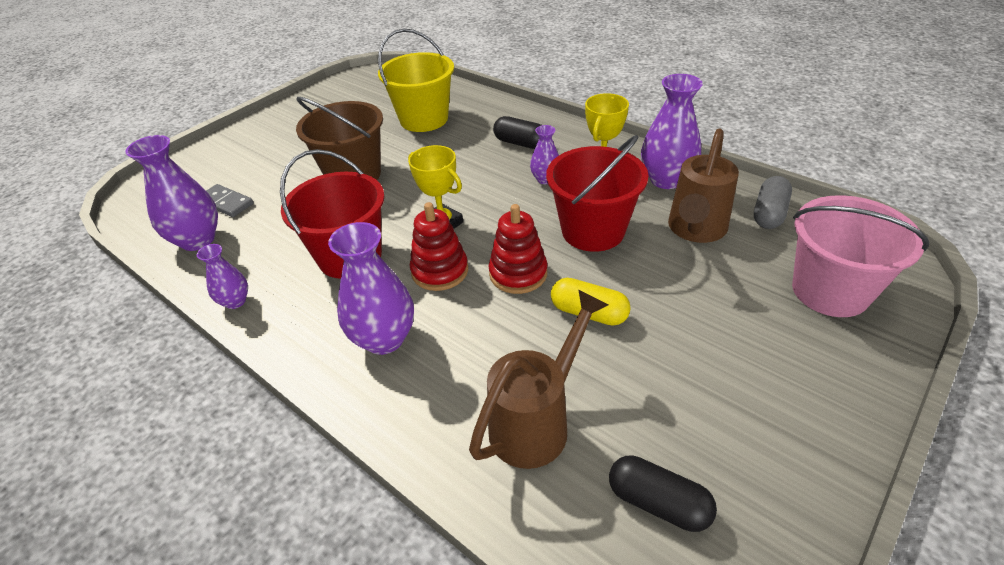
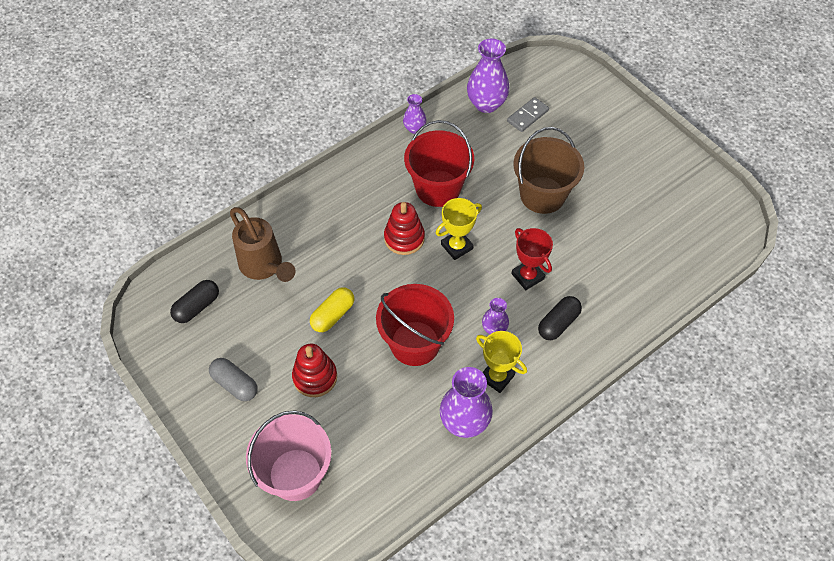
camera: 100 degrees right, 15 degrees up
(384, 339) = (353, 202): purple vase -> none
(424, 119) = (624, 254): yellow bucket -> none
(469, 168) = (527, 276): none -> red trophy
(518, 273) = (385, 283): red stacking toy -> red stacking toy (315, 377)
(695, 231) = (390, 414): brown watering can -> none
(769, 213) = (392, 480): grey capsule -> grey capsule (235, 384)

